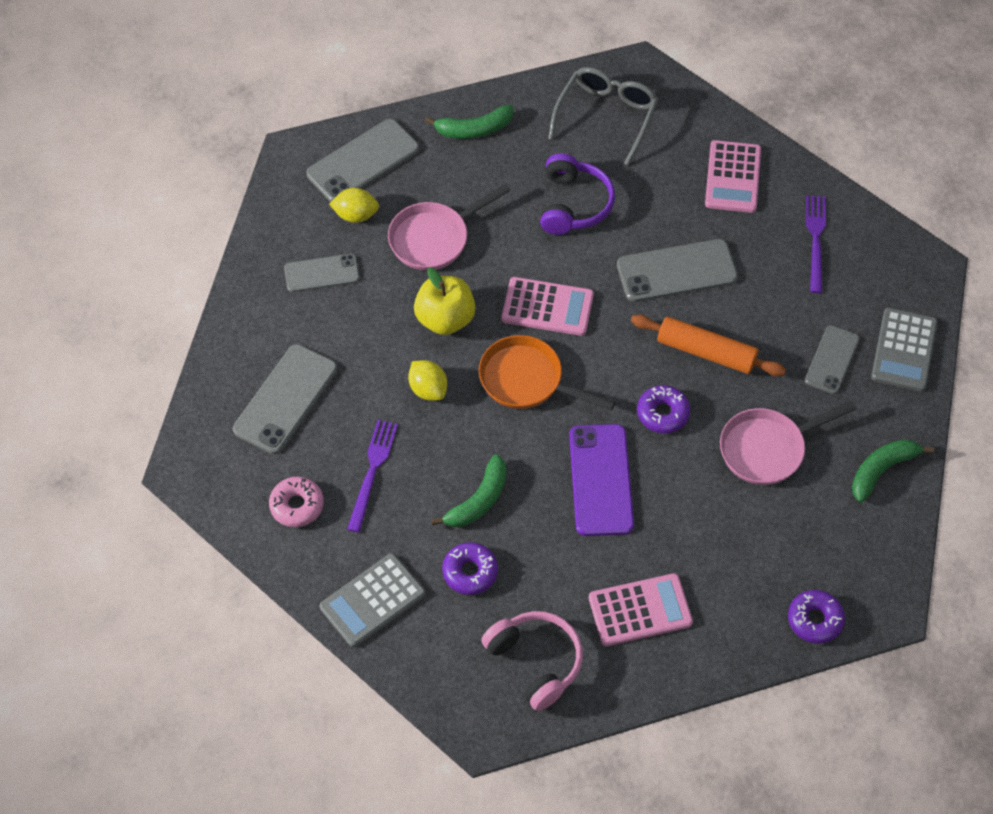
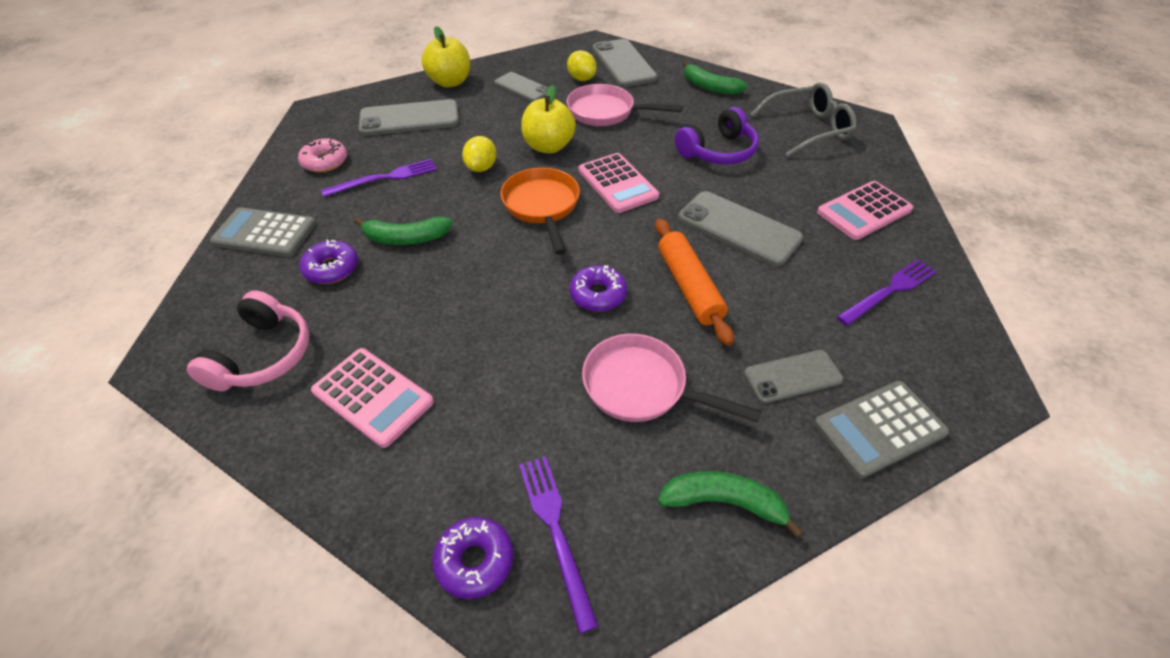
camera: 50 degrees right, 10 degrees down
(247, 326) = (450, 82): none -> yellow apple
(363, 162) = (623, 64): grey phone -> grey phone turned 60 degrees clockwise
(600, 480) = (491, 294): purple phone -> none
(829, 567) = (556, 531): none -> purple fork

